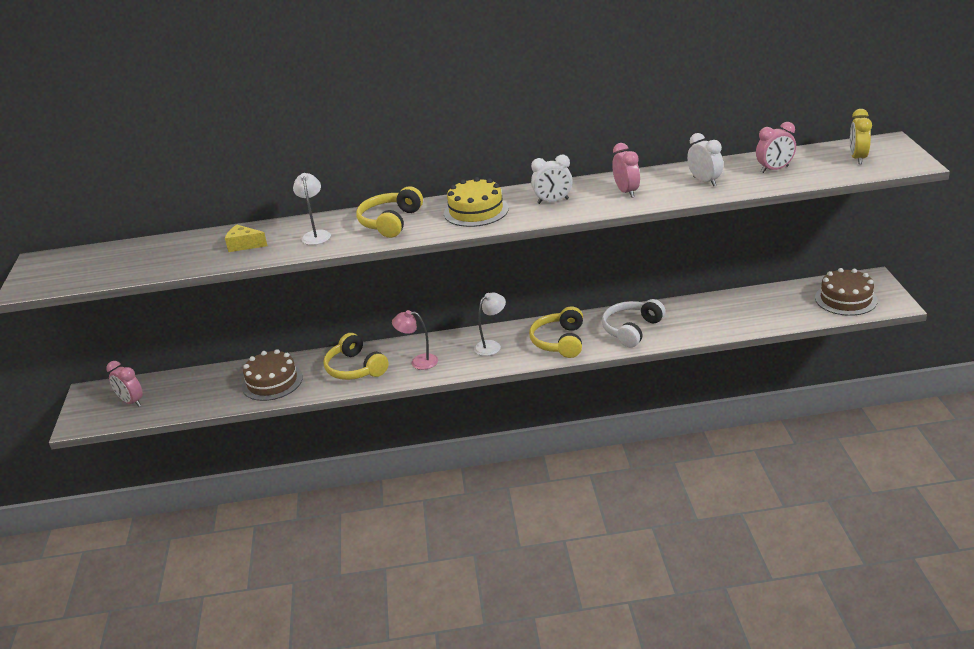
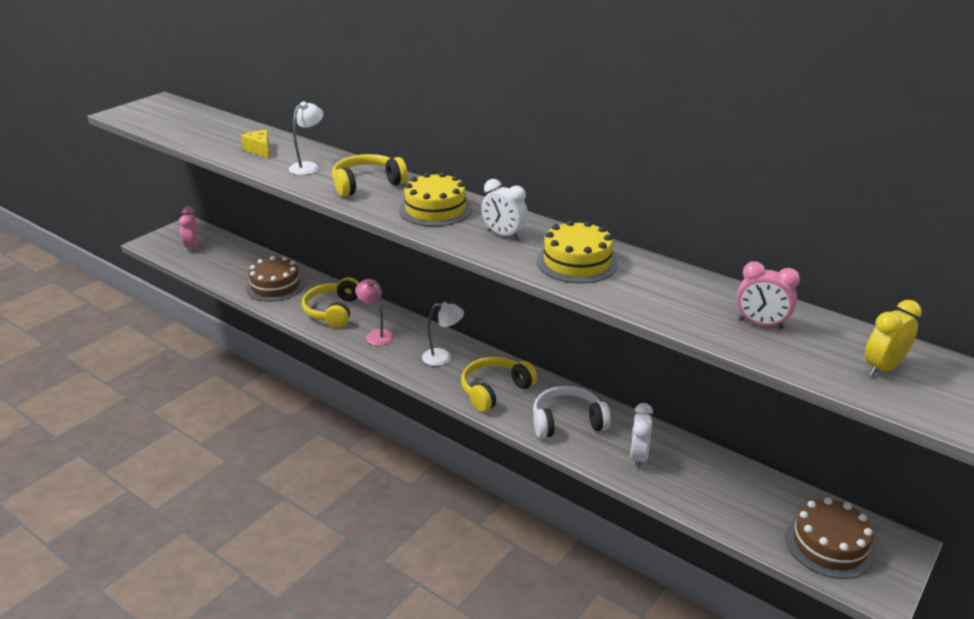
camera: 40 degrees right, 0 degrees up
(626, 192) = (577, 262): pink clock -> yellow cake
(704, 181) = (665, 294): white clock -> white clock (638, 457)

